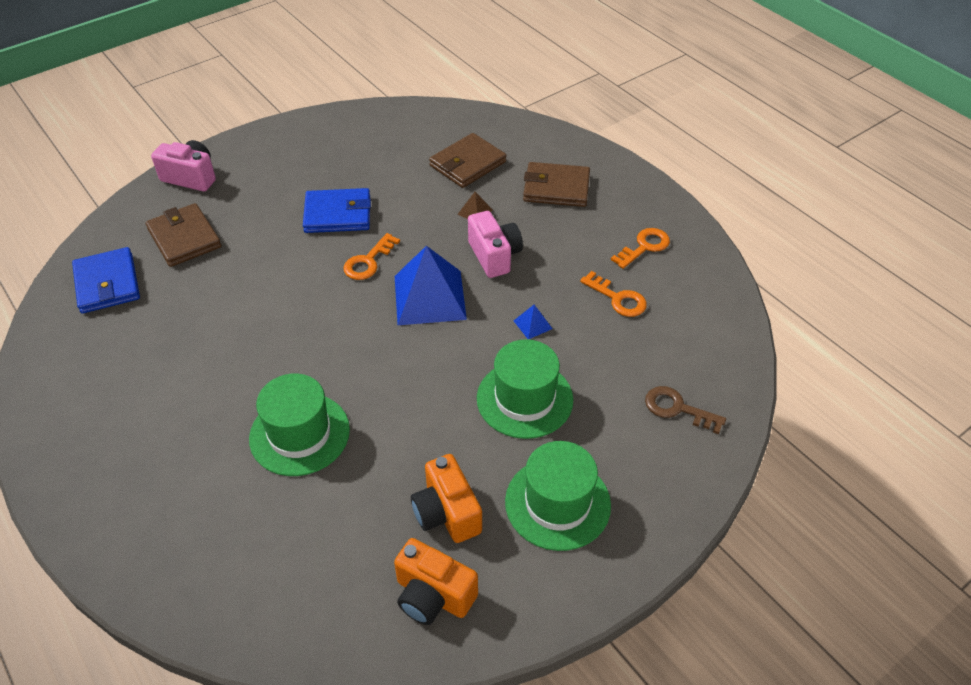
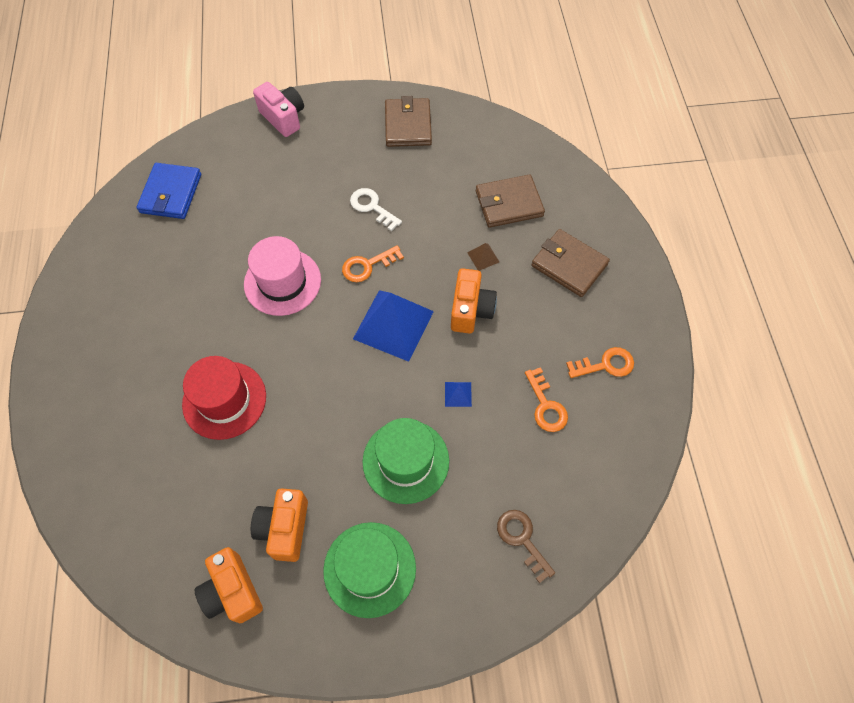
camera: 30 degrees right, 15 degrees up
(184, 238) = (246, 176): brown wallet -> brown wallet (408, 125)
(289, 309) = (282, 282): none -> pink hat
(299, 434) = (224, 400): green hat -> red hat
(338, 214) = (372, 207): blue wallet -> white key
(494, 256) = (470, 310): pink camera -> orange camera

